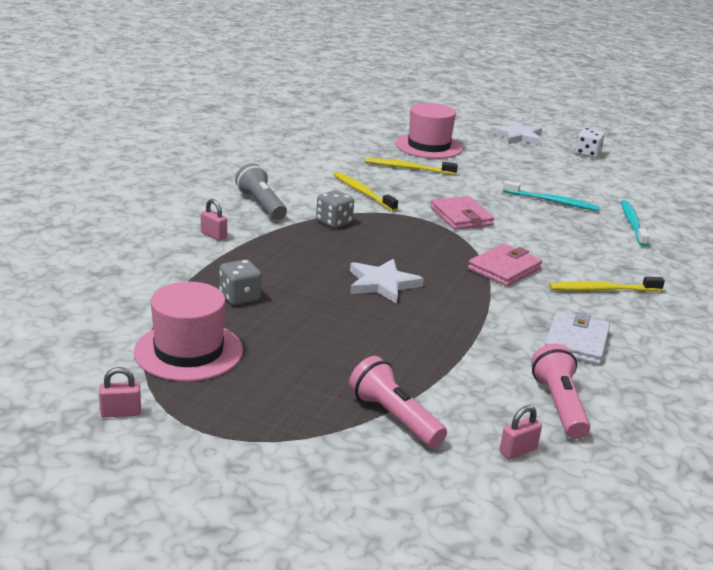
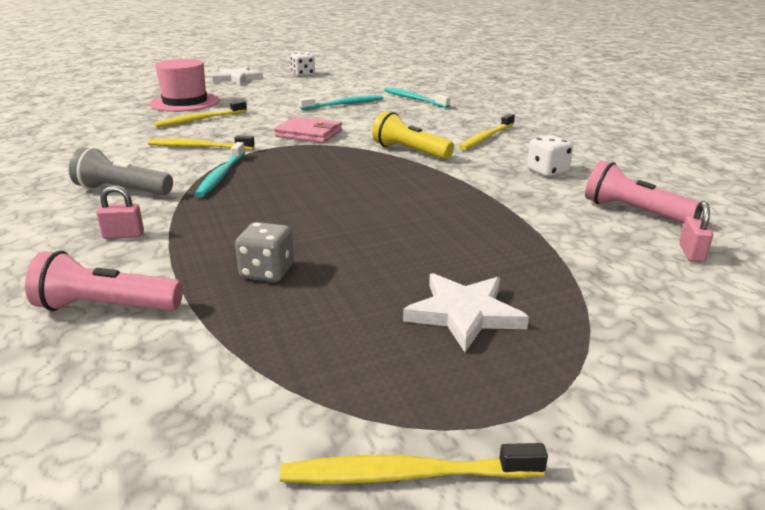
camera: 45 degrees left, 0 degrees up
(121, 413) = (405, 474): pink padlock -> yellow toothbrush
(188, 351) = (328, 351): pink hat -> none
(334, 222) = (221, 175): grey dice -> turquoise toothbrush
(382, 284) = (358, 199): white star -> white star (464, 314)
(394, 417) = (592, 285): pink flashlight -> pink flashlight (106, 307)
(504, 269) = (410, 151): pink wallet -> yellow flashlight
(576, 342) = (547, 171): white wallet -> white dice

